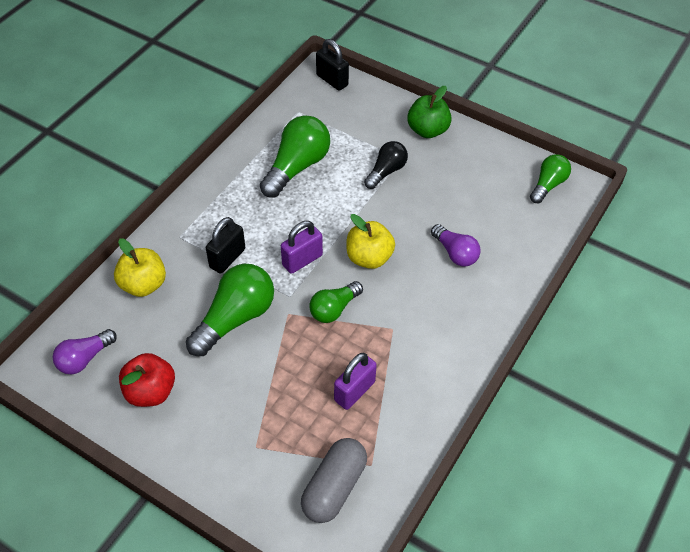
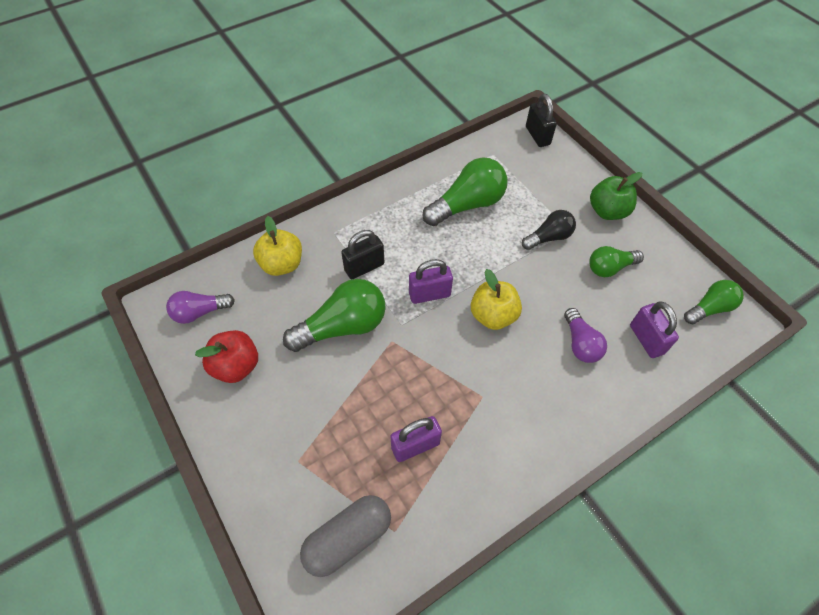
camera: 25 degrees right, 5 degrees up
(334, 309) = (436, 353): green light bulb -> green light bulb (610, 268)
(508, 229) = (646, 339): none -> purple padlock

